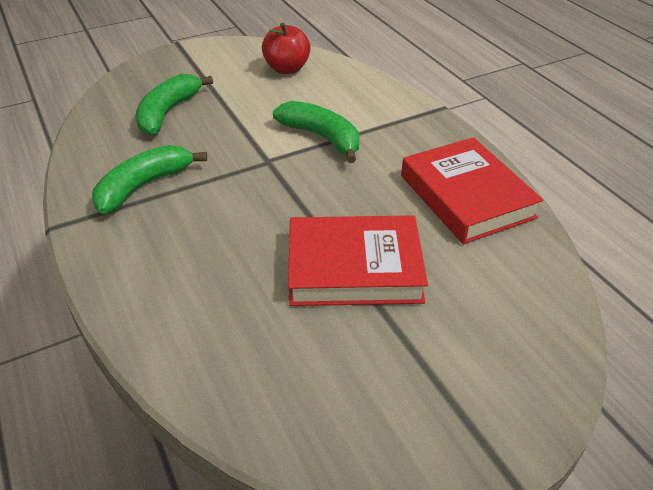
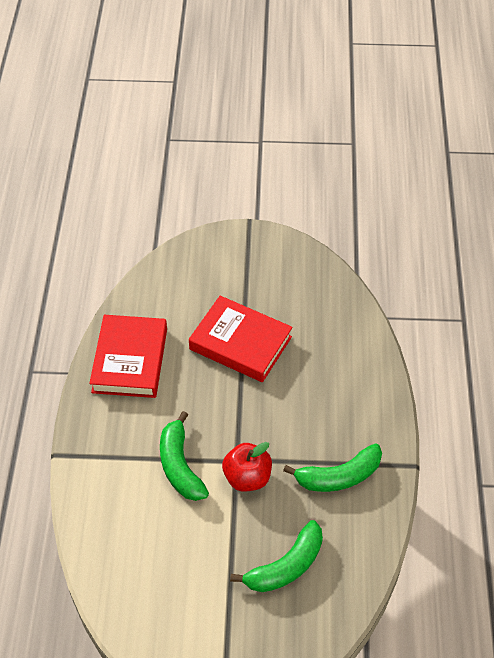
camera: 150 degrees left, 10 degrees up
(287, 69) = (143, 584): red apple -> red apple (247, 477)

